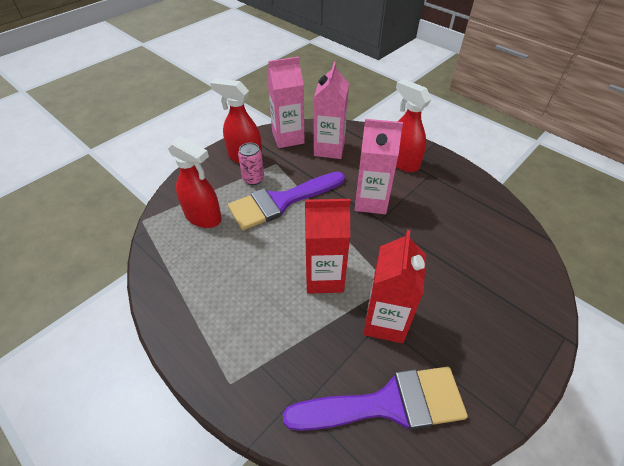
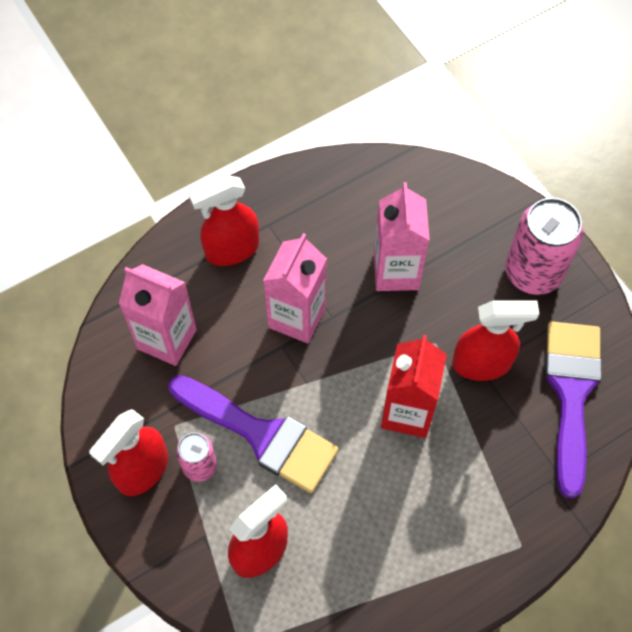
camera: 75 degrees left, 15 degrees up
(281, 201) = (261, 435): purple brush -> purple brush turned 45 degrees counterclockwise
(288, 138) = (117, 394): pink carton -> pink carton (396, 271)
(385, 321) = (482, 364): red carton -> red spray bottle
(493, 347) = (533, 272): none -> pink can

